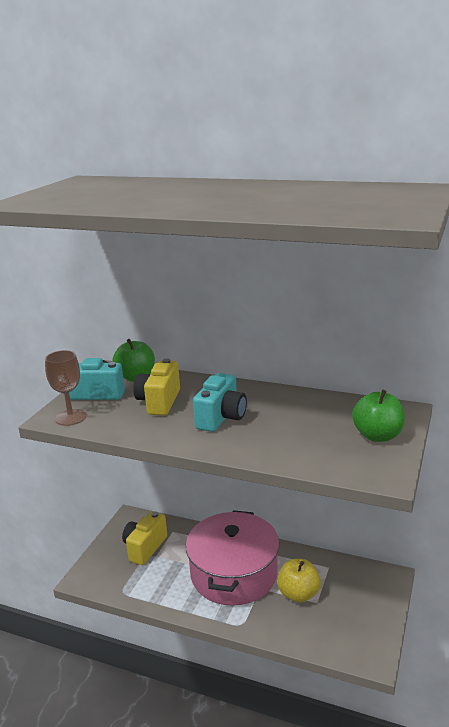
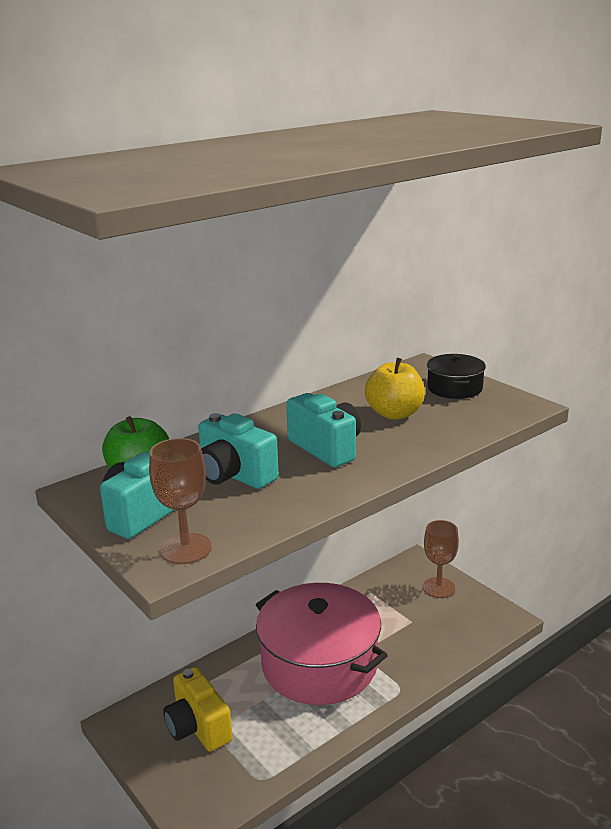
camera: 60 degrees left, 0 degrees up
(159, 402) = (234, 475): yellow camera -> turquoise camera
(298, 594) = (391, 629): yellow apple -> yellow apple (394, 414)
(371, 602) = (438, 588): none -> brown goblet
(377, 436) = (454, 388): green apple -> black pot

